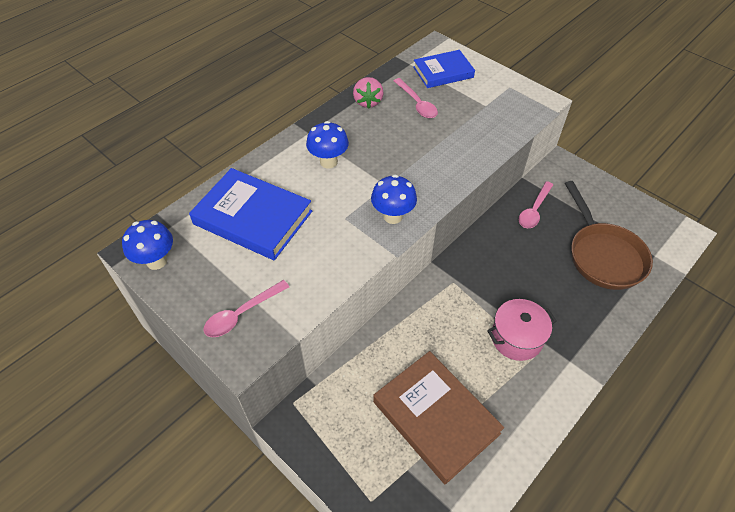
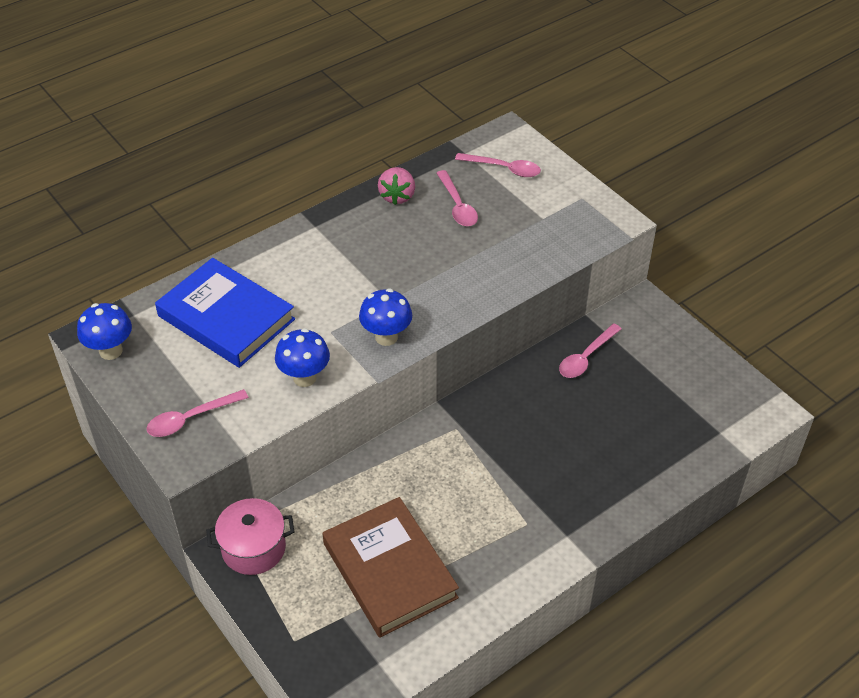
camera: 10 degrees right, 5 degrees down
(328, 162) = (329, 264): blue mushroom -> blue mushroom (304, 378)
(443, 72) = (503, 169): blue book -> pink spoon
(516, 338) = (511, 501): pink pot -> pink pot (253, 548)
(603, 255) = (654, 423): brown pan -> none

